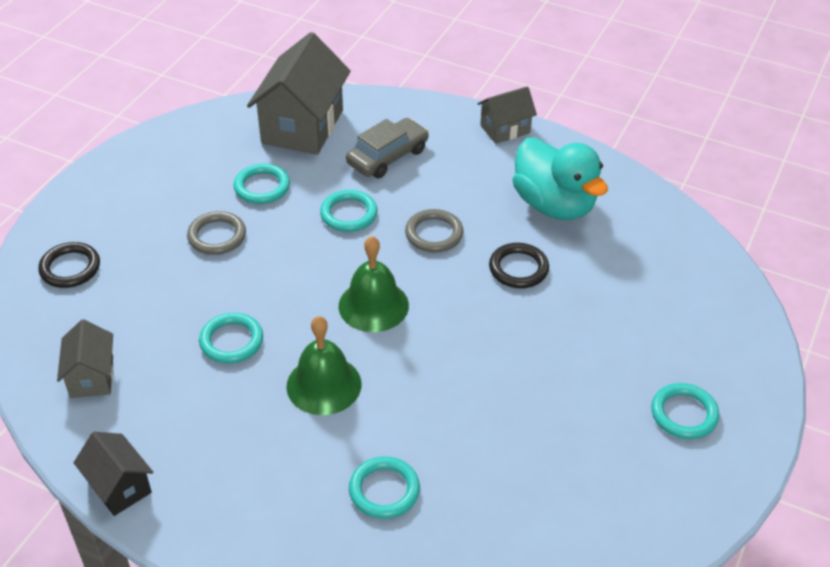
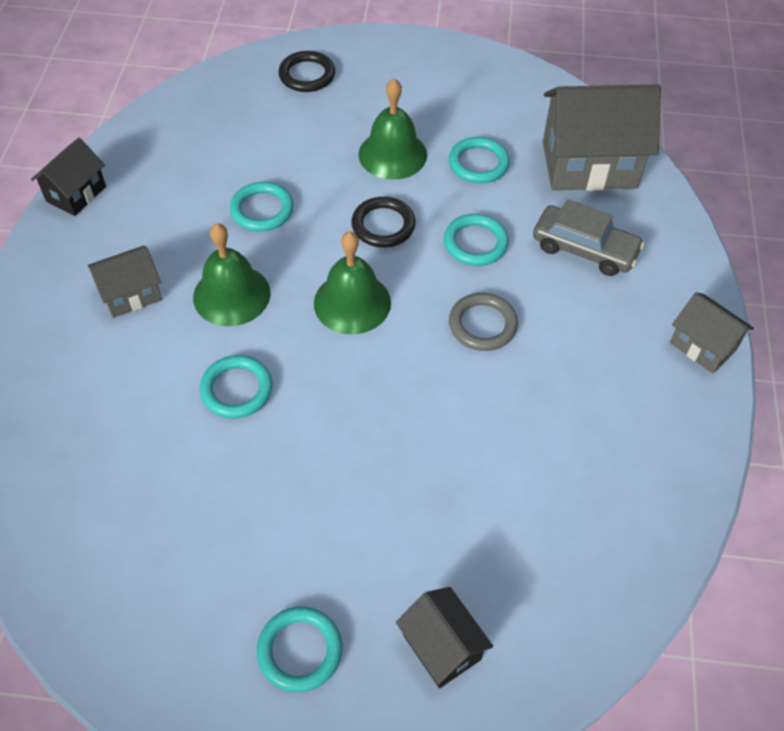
camera: 70 degrees right, 10 degrees up
(91, 377) = (188, 134): grey house -> grey house (131, 294)
(217, 236) = (392, 154): grey ring -> green bell
(384, 490) = (116, 381): turquoise ring -> turquoise ring (237, 389)
(518, 268) = (466, 419): black ring -> black ring (383, 225)
(554, 205) = (594, 430): turquoise duck -> none
(700, 334) = (441, 647): none -> black house

